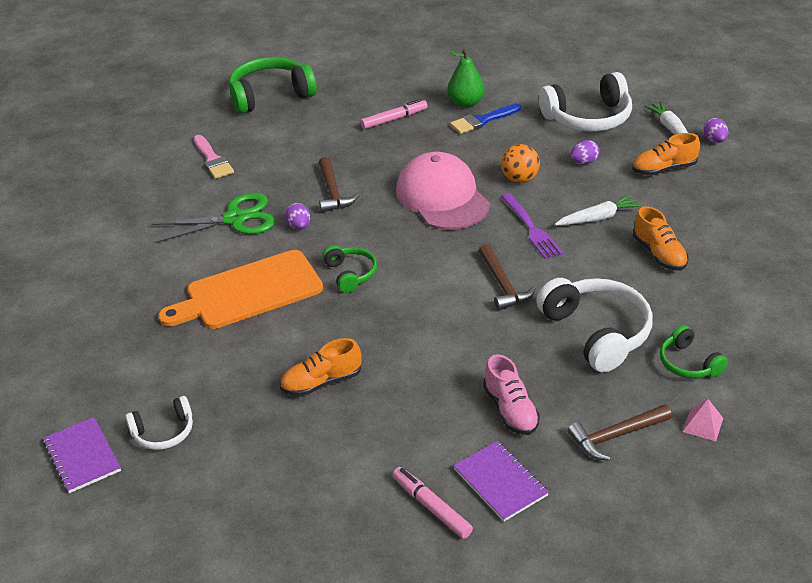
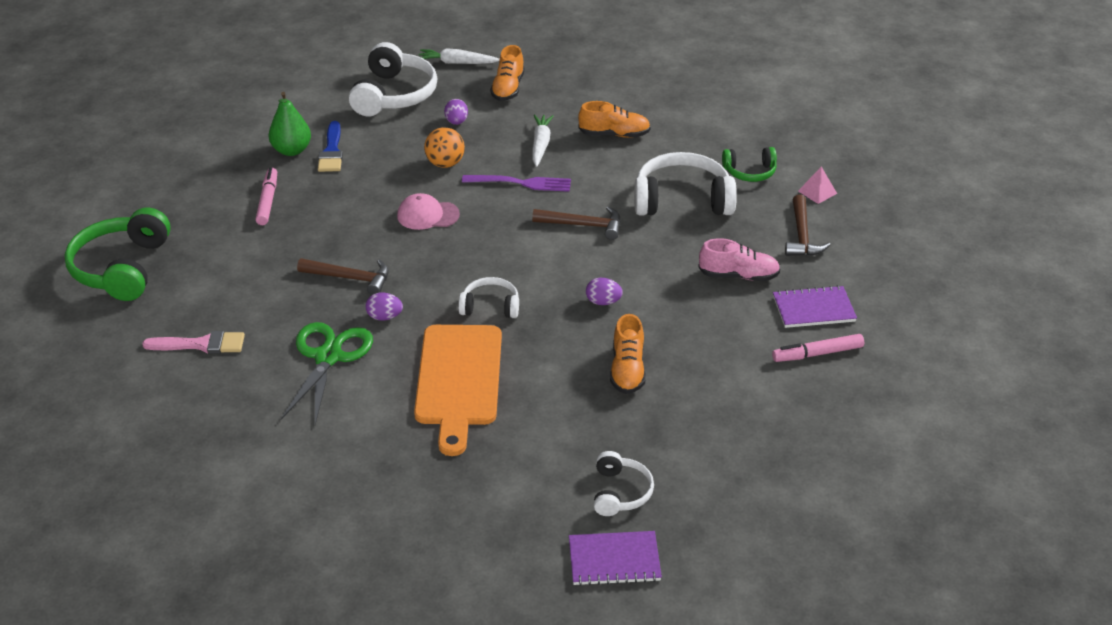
camera: 65 degrees left, 0 degrees up
(350, 274) = (490, 306): green headphones -> white headphones
(442, 197) = (427, 215): pink cap -> pink cap, size x0.53
(714, 140) = (495, 50): purple egg -> purple egg (603, 302)

